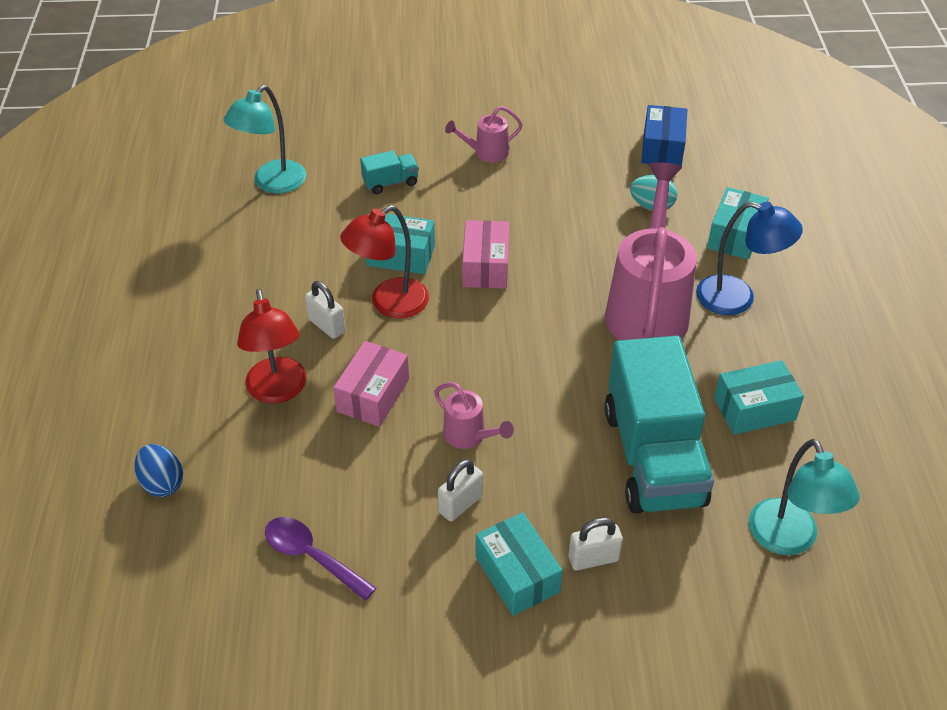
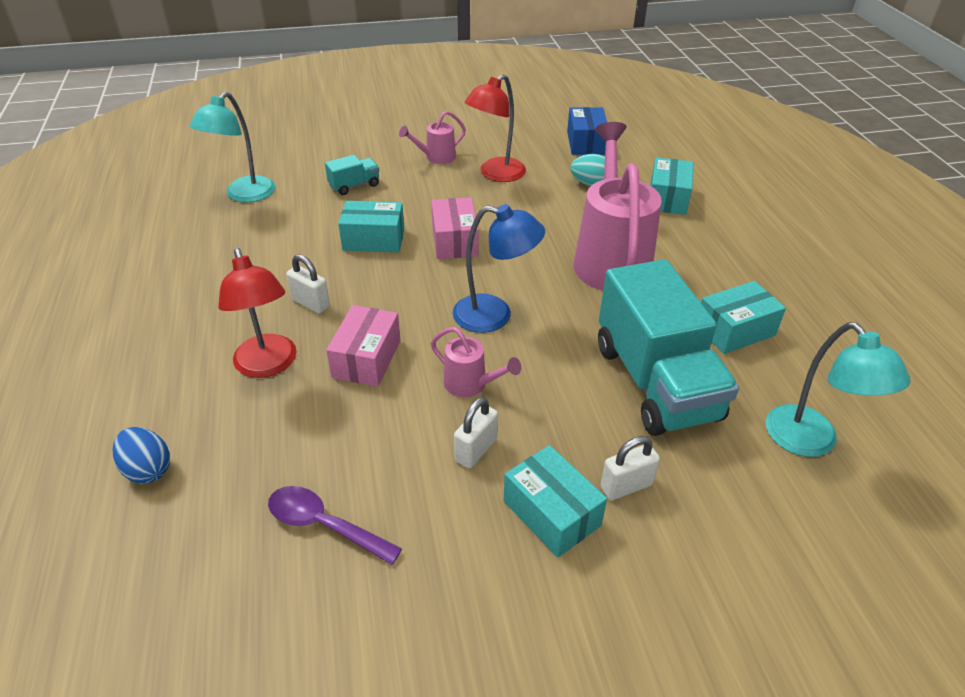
camera: 10 degrees left, 5 degrees down
(389, 304) = (369, 279): red lamp -> red lamp (496, 174)
(737, 299) = (687, 244): blue lamp -> blue lamp (494, 315)

